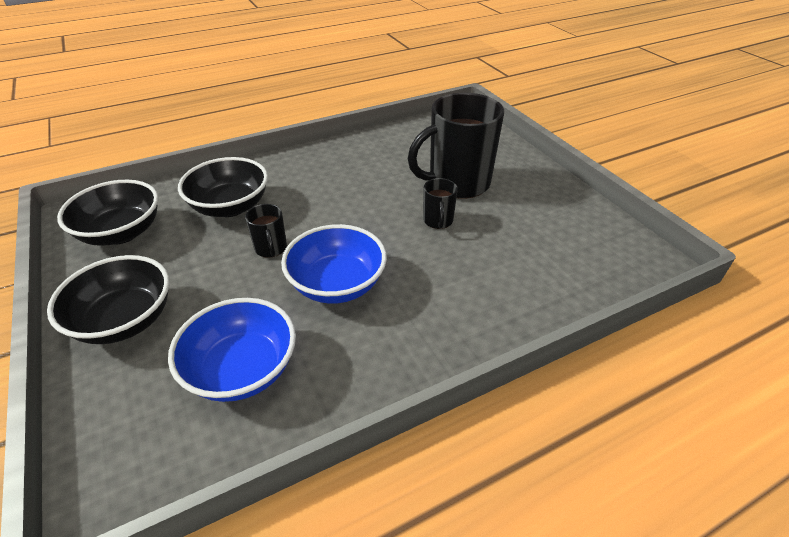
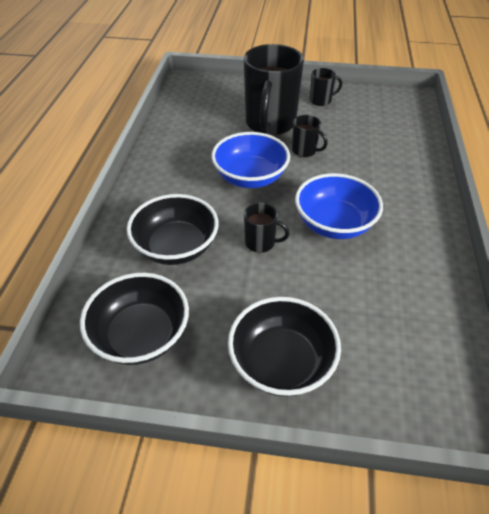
camera: 55 degrees left, 5 degrees up
(242, 370) = (389, 304): blue bowl -> blue bowl (250, 177)
(542, 197) = (321, 100): none -> black mug

